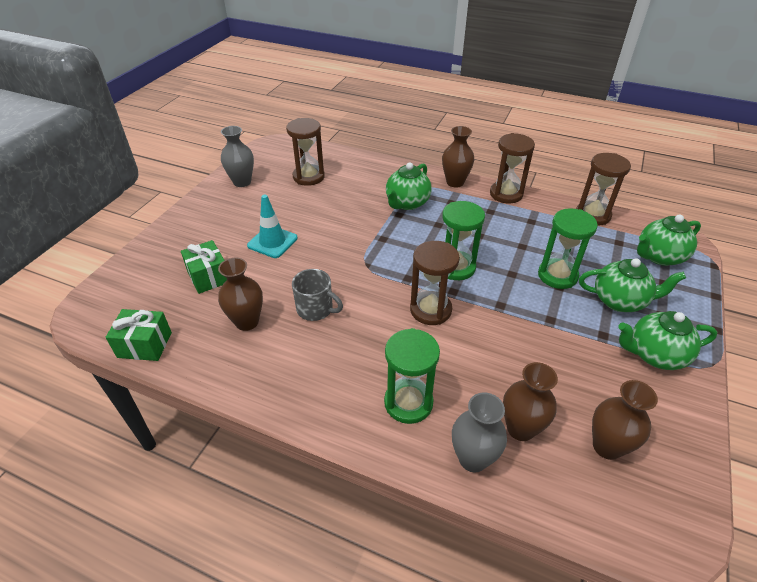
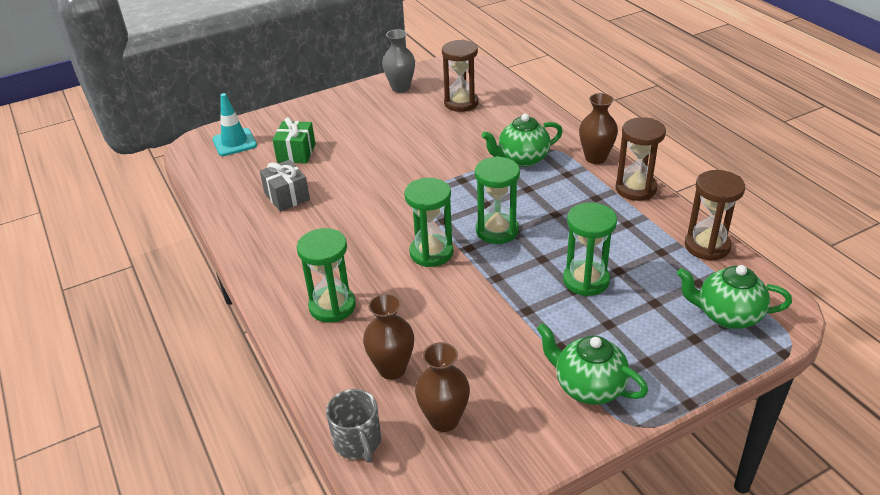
camera: 40 degrees right, 5 degrees down
(145, 345) = (209, 181): green gift -> none
(247, 322) = (287, 196): brown vase -> grey gift
(272, 242) = (370, 146): turquoise traffic cone -> turquoise traffic cone (234, 142)
(316, 309) = (344, 210): grey mug -> grey mug (357, 442)
(430, 310) = (431, 253): brown hourglass -> green hourglass
(473, 459) = (332, 366): grey vase -> none
(620, 301) = (620, 330): green teapot -> none

